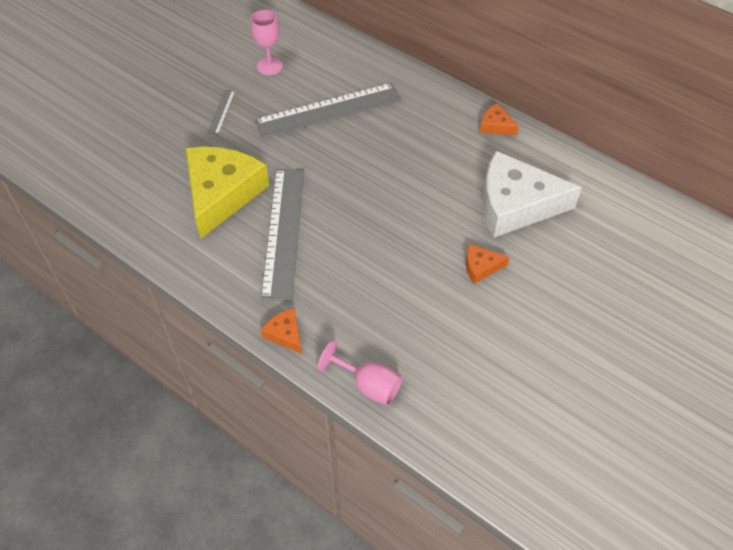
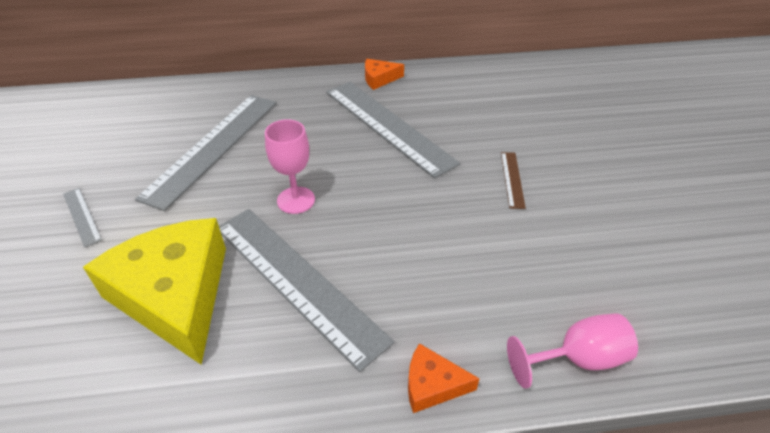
camera: 45 degrees left, 10 degrees down
(269, 66) = (99, 146): pink goblet -> pink goblet (296, 200)
(452, 169) = (388, 126): none -> grey ruler
(481, 267) = (512, 179): orange cheese -> brown ruler
(515, 205) = (470, 120): white cheese -> none

